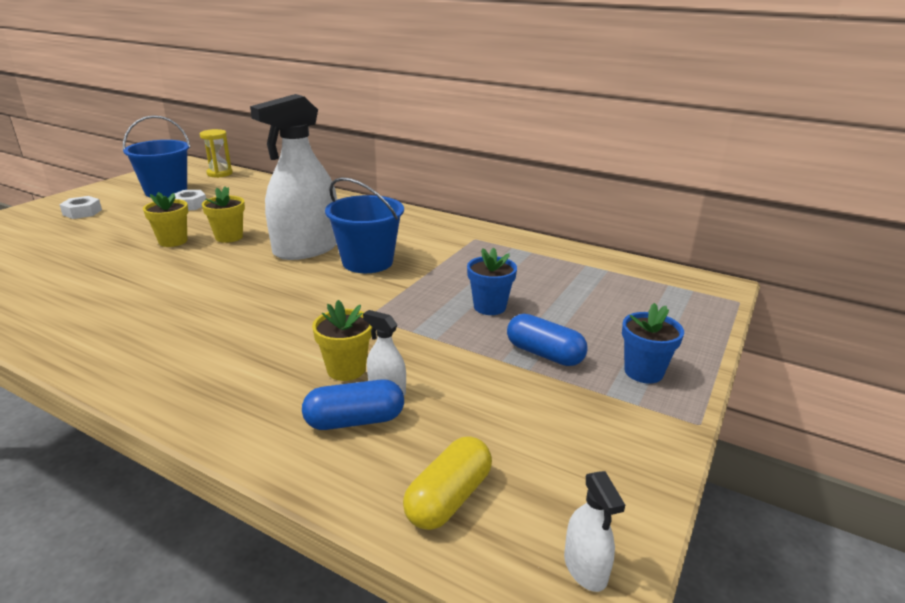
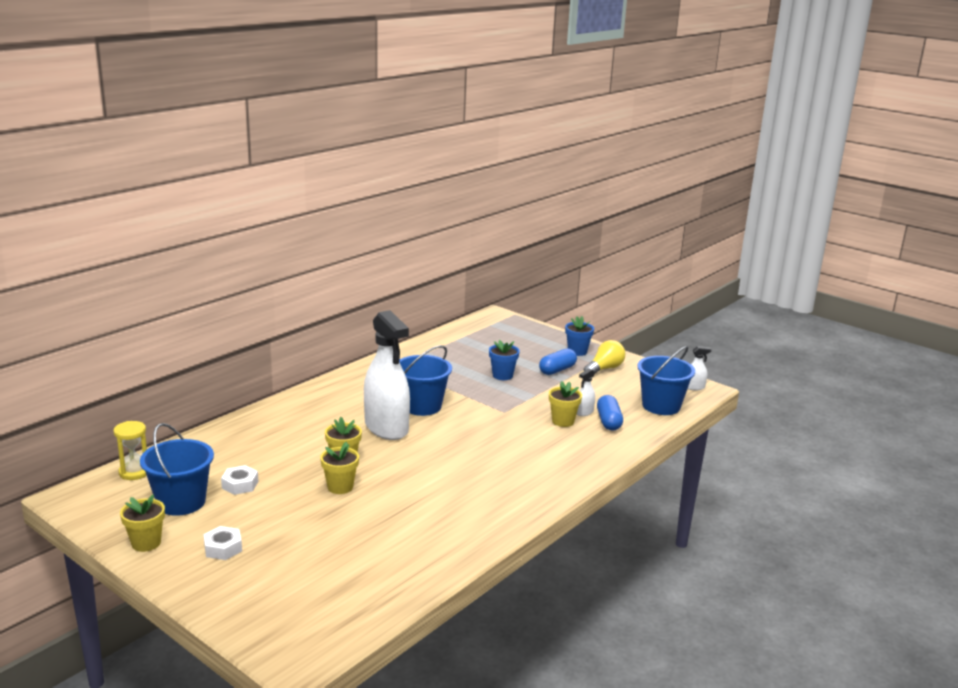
camera: 80 degrees left, 5 degrees down
(106, 190) = (146, 543): none -> yellow flower pot
(448, 498) = (661, 406): yellow capsule -> blue bucket
(589, 408) = (604, 369): none -> yellow light bulb

